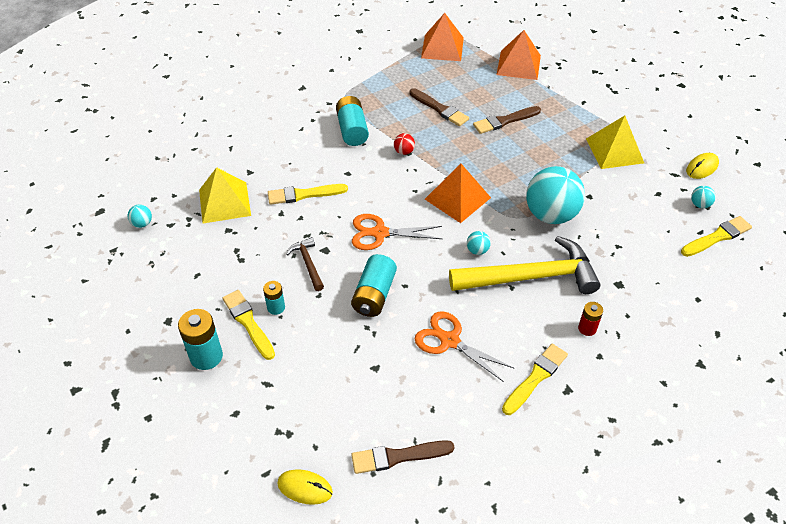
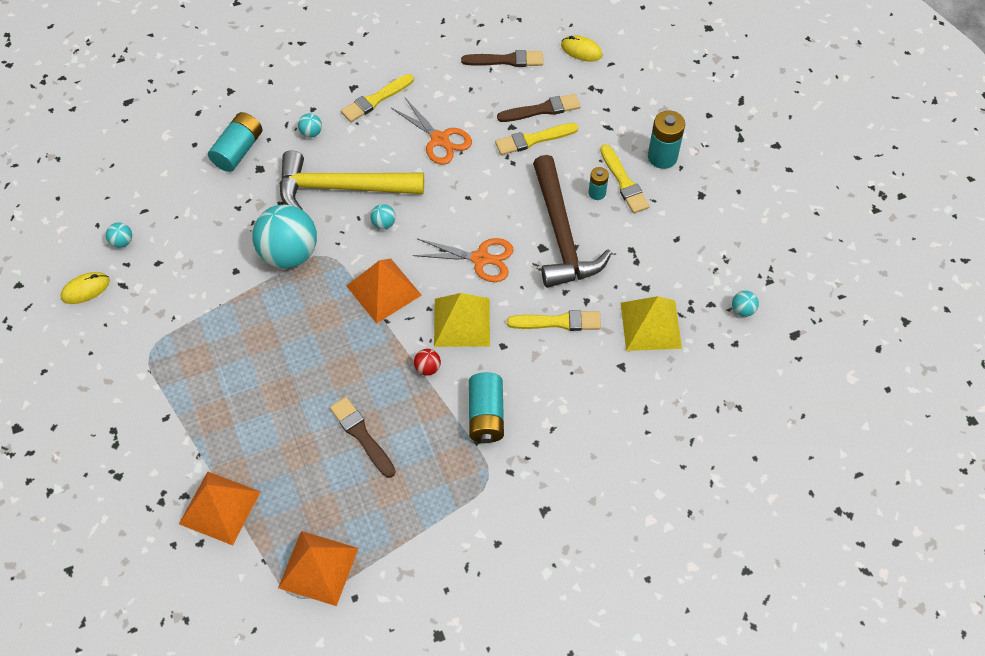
camera: 170 degrees left, 10 degrees up
(308, 263) = (561, 234): brown hammer -> brown hammer, size x2.22
(374, 295) = (500, 192): turquoise battery -> turquoise battery (238, 150)
(504, 121) = (284, 399): brown brush -> brown brush (542, 109)
(587, 328) = (311, 133): red battery -> turquoise ball
(614, 150) = (171, 330): yellow pyramid -> yellow pyramid (462, 322)
(717, 237) = (131, 202): yellow brush -> yellow brush (533, 139)

